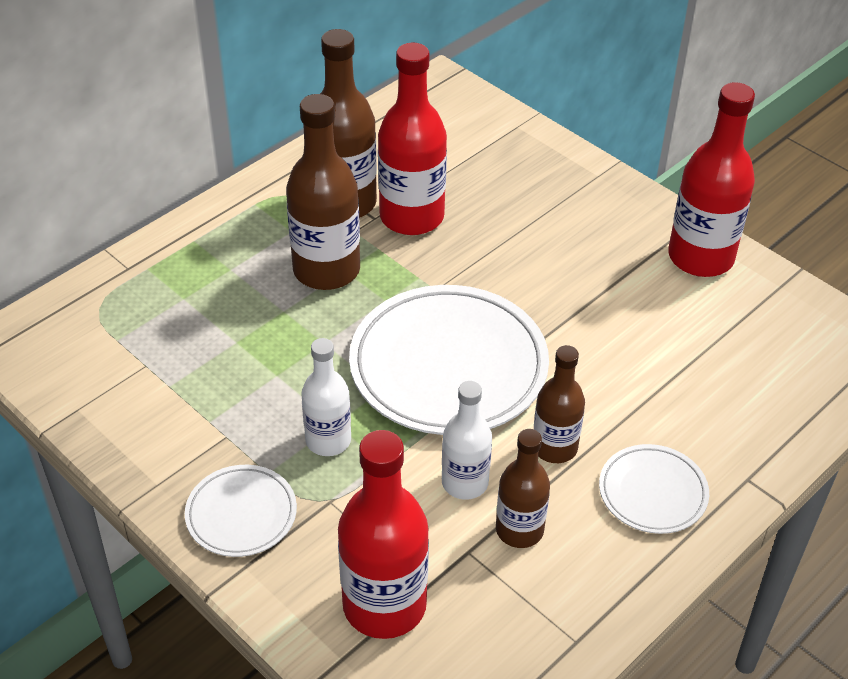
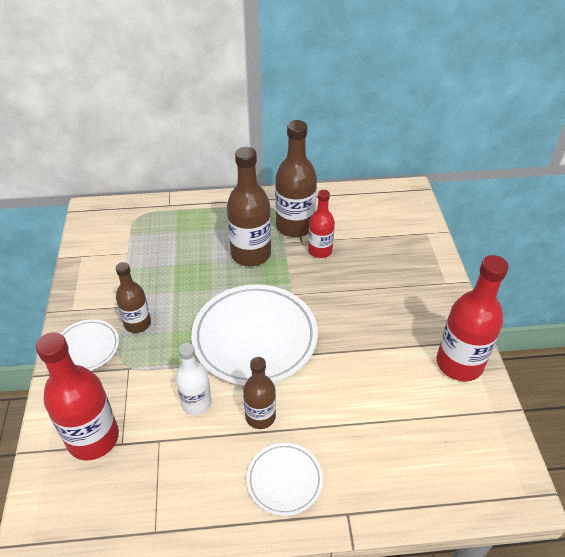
camera: 40 degrees right, 0 degrees up
(328, 440) = (160, 338): white bottle -> none
(411, 217) = (320, 250): red bottle -> red bottle, size x0.61
(519, 530) = (194, 448): brown bottle -> brown bottle (137, 323)

